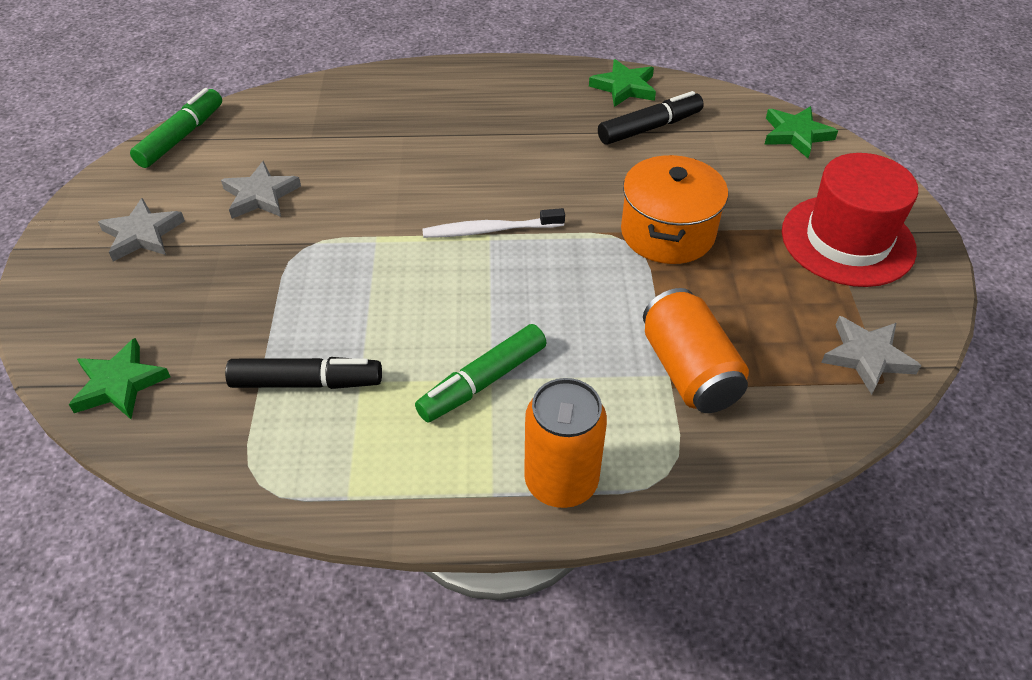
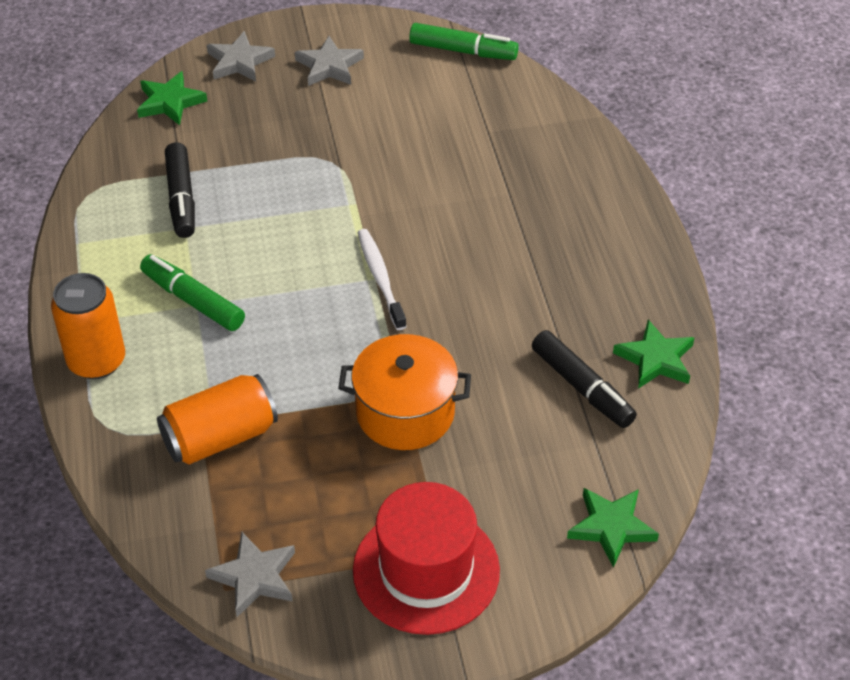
camera: 80 degrees right, 0 degrees up
(260, 195) = (394, 120): grey star -> grey star (239, 61)

